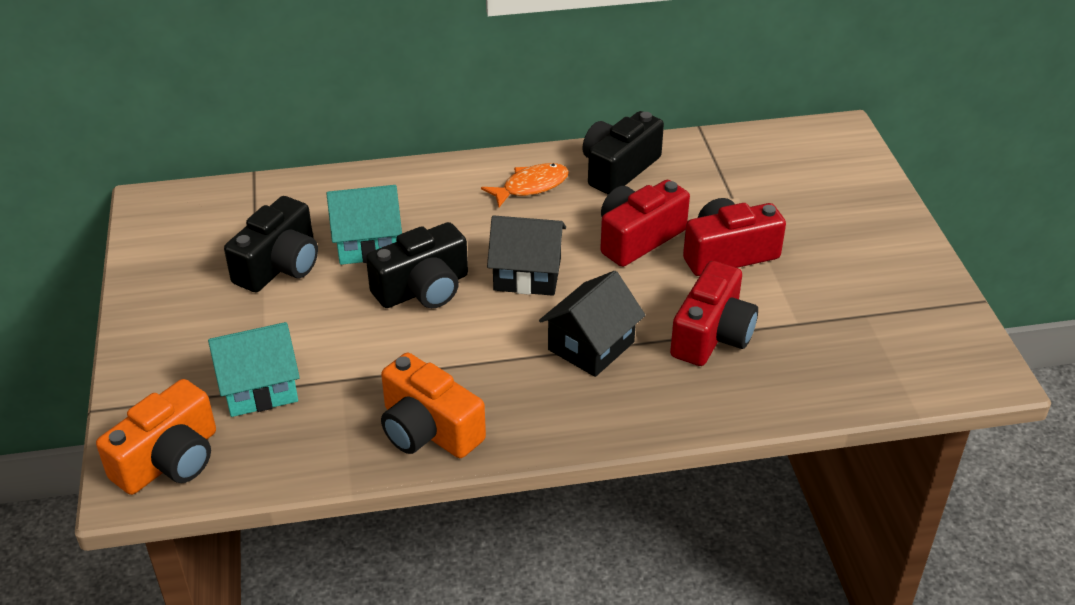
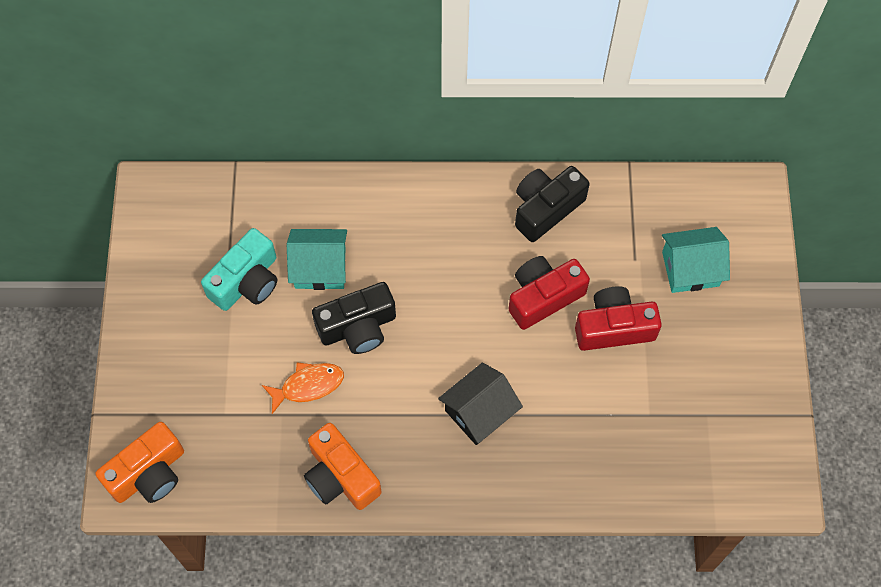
camera: 10 degrees right, 25 degrees up
(259, 388) = (219, 413): turquoise house -> turquoise house (690, 269)
(279, 265) = (246, 281): black camera -> turquoise camera
(527, 274) = (444, 324): black house -> none
(531, 186) = (466, 219): orange fish -> orange fish (308, 385)
(712, 335) = (577, 416): red camera -> none

